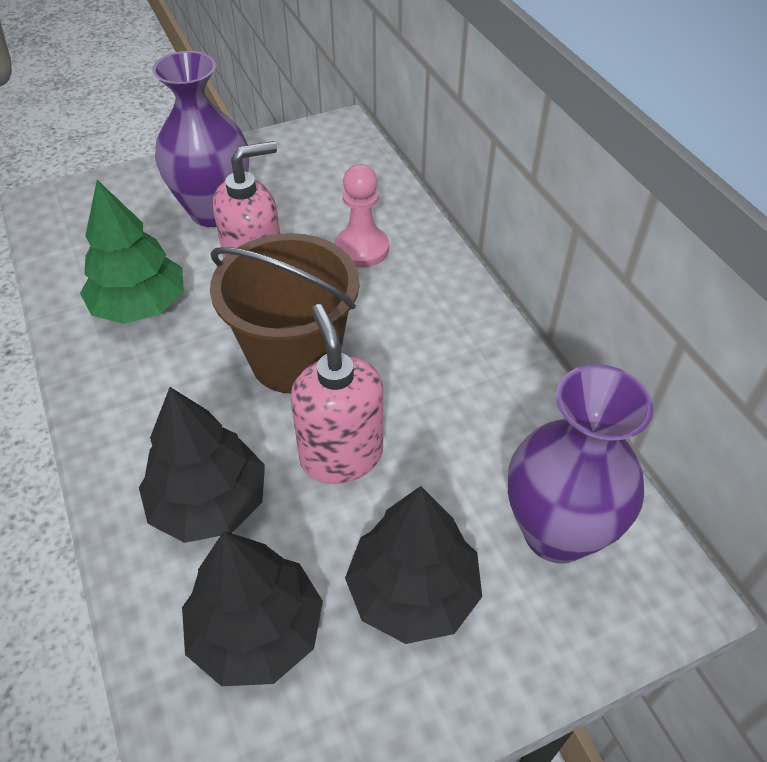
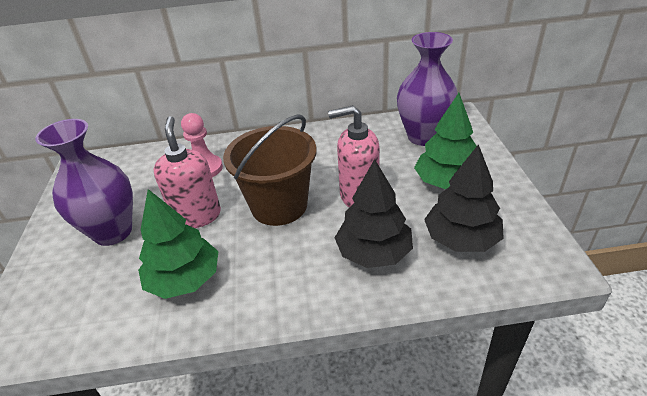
camera: 70 degrees left, 10 degrees down
(413, 592) = (446, 182): black tree -> green tree

